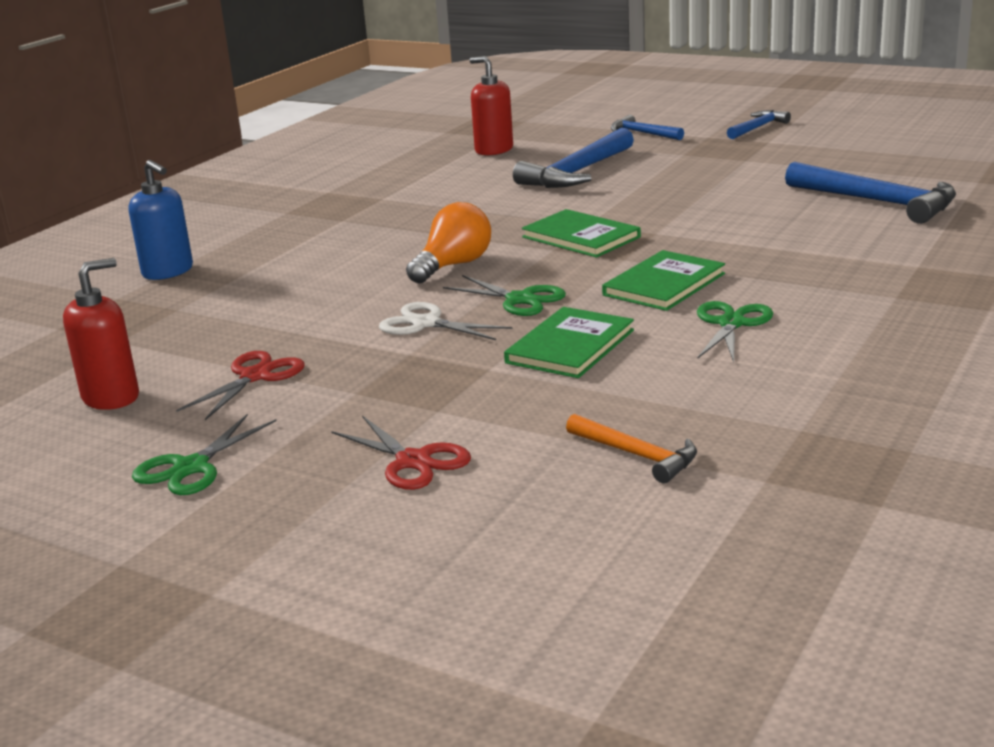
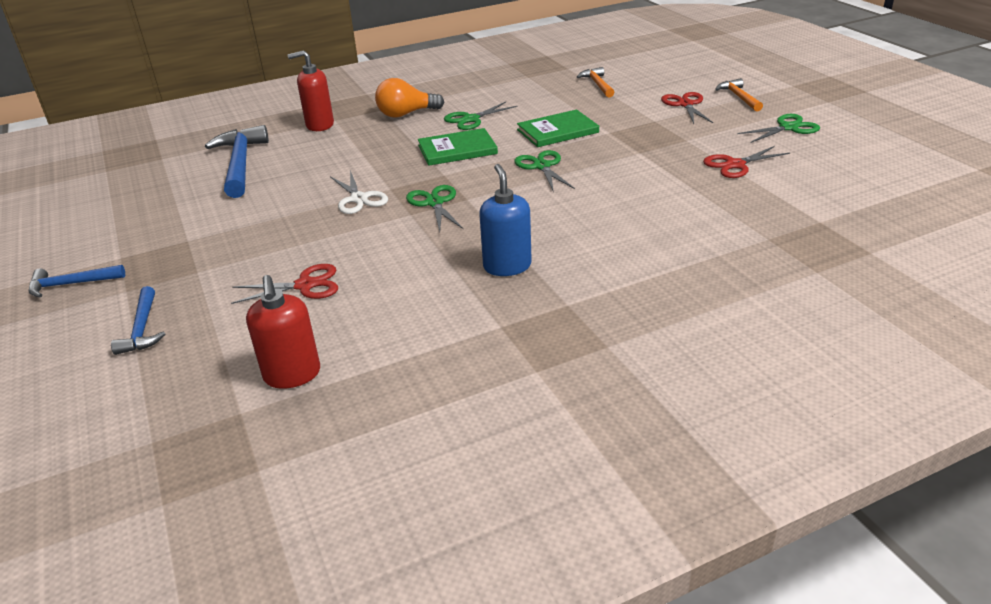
camera: 145 degrees left, 10 degrees up
(111, 397) = (828, 177): red soap dispenser -> red soap dispenser (319, 125)
(168, 272) = (764, 290): blue soap dispenser -> blue soap dispenser (507, 266)
(318, 514) = (739, 97): none -> orange hammer
(426, 323) = (611, 168): white scissors -> white scissors (359, 199)
(453, 265) = (544, 208): orange light bulb -> orange light bulb (406, 114)
(578, 172) = (305, 285): blue hammer -> red scissors
(581, 237) = (435, 203): green book -> green scissors

